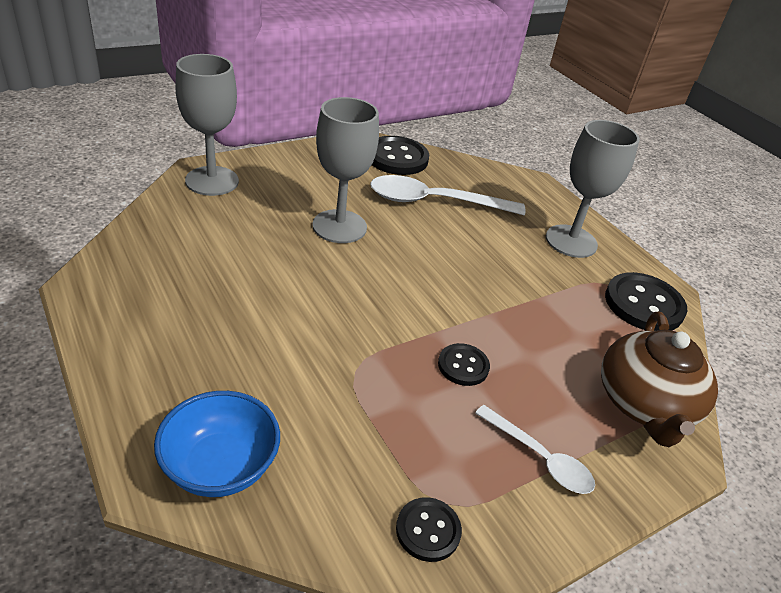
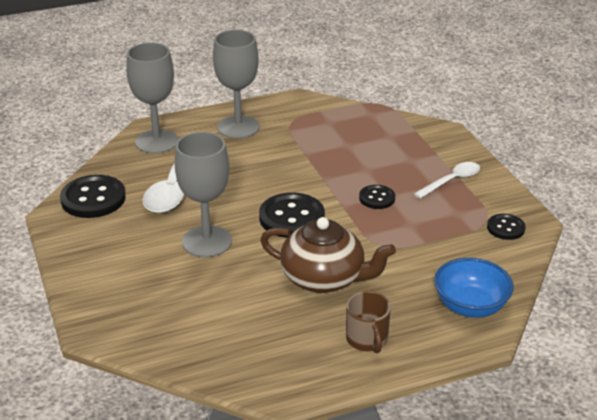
camera: 75 degrees left, 5 degrees down
(161, 352) = (367, 339): none -> brown mug
(212, 181) = (117, 320): grey goblet -> grey goblet (157, 142)
(643, 304) = (314, 112): black button -> black button (292, 218)
(644, 405) = (407, 135): brown teapot -> brown teapot (324, 278)

